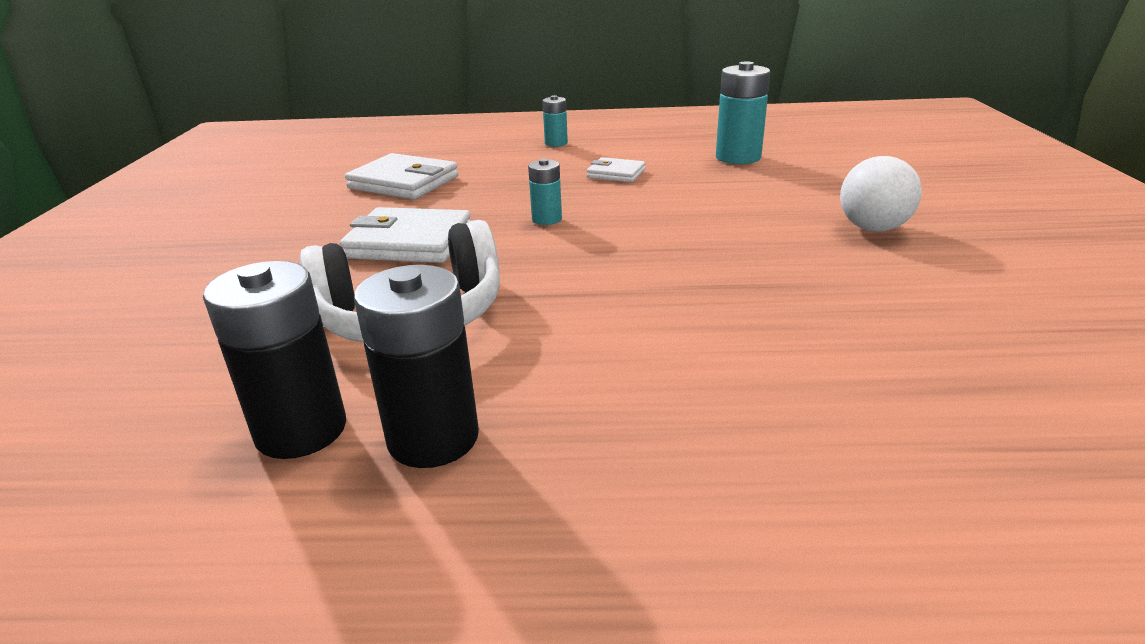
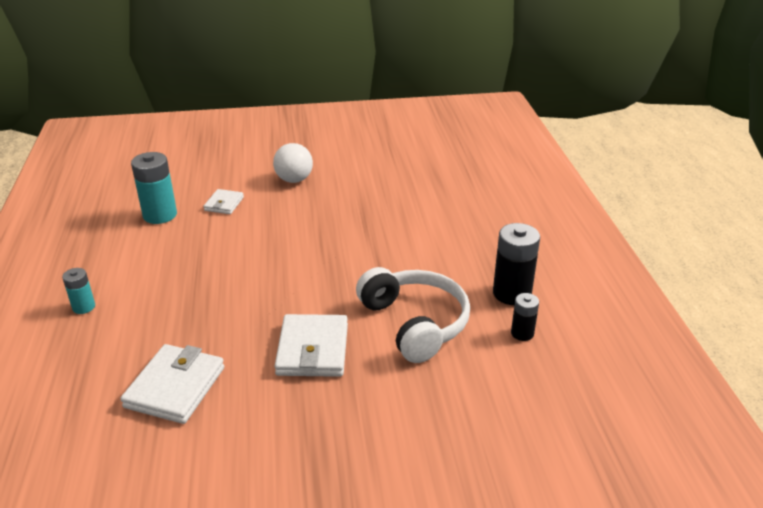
camera: 100 degrees left, 5 degrees up
(301, 430) = (522, 333): black battery -> black battery, size x0.56
(547, 219) = (273, 291): turquoise battery -> none
(616, 173) = (182, 267): white wallet -> white wallet (224, 204)

